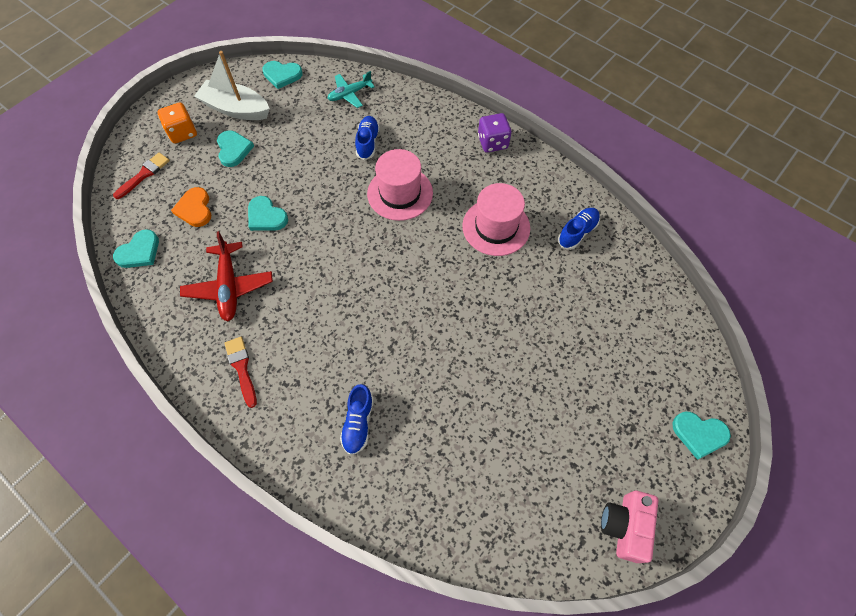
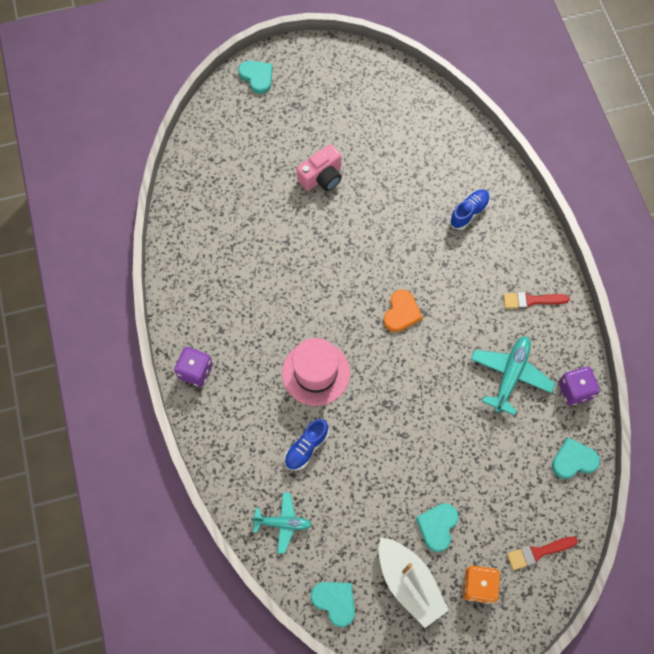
camera: 145 degrees left, 5 degrees up
(161, 308) = (574, 390): none -> purple dice
(195, 209) = (506, 476): orange heart -> orange heart (401, 312)
(229, 286) = (510, 375): red plane -> turquoise plane
(241, 368) = (531, 300): red brush -> red brush turned 75 degrees clockwise
(266, 216) = (445, 425): turquoise heart -> none
(496, 227) = (262, 290): pink hat -> none
(577, 232) = (204, 244): blue shoe -> none
(625, 526) = (347, 64): pink camera -> pink camera (322, 177)

